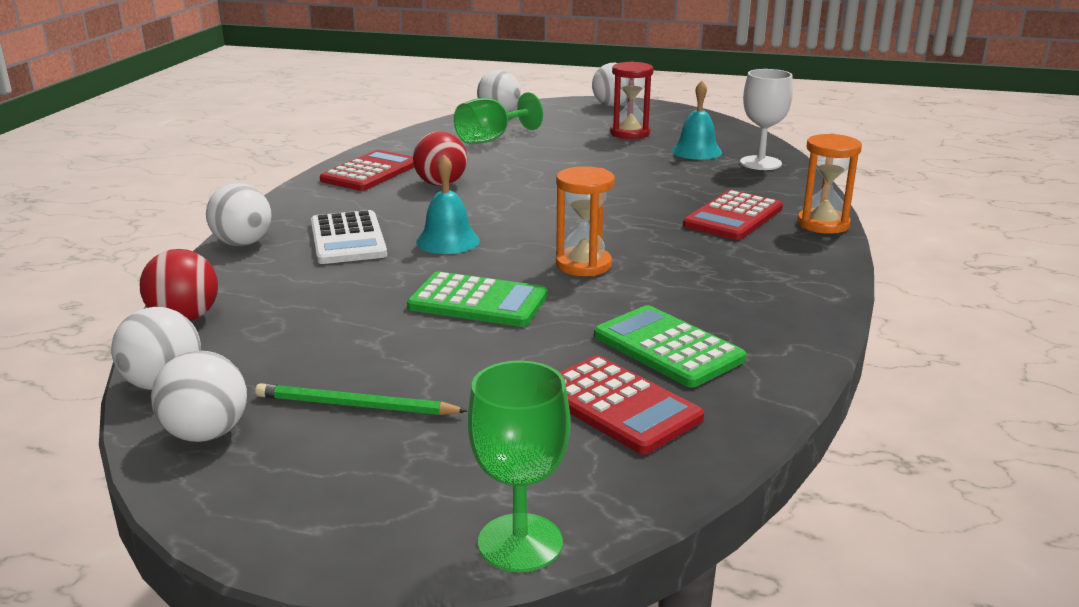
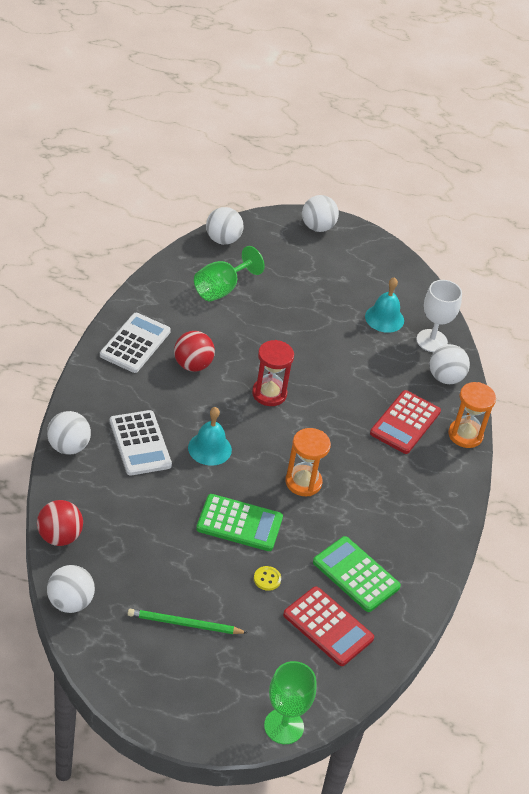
camera: 10 degrees left, 20 degrees up
(206, 433) = (109, 646): white ball -> white ball (445, 378)
(370, 172) = (135, 343): red calculator -> white calculator
(514, 354) = (267, 579): none -> yellow button
(630, 133) = (332, 283): red hourglass -> red hourglass (269, 393)

